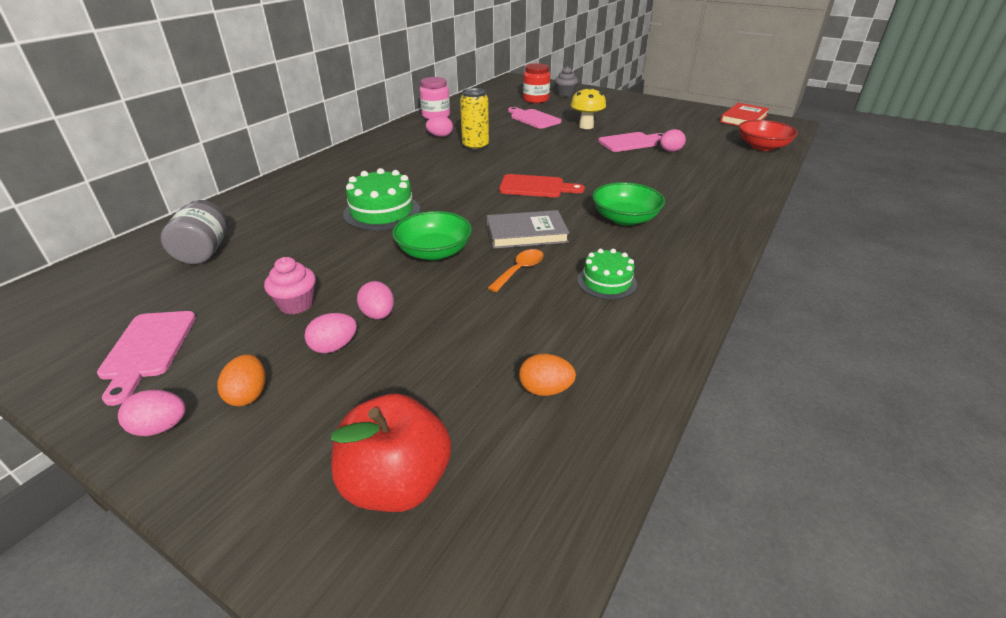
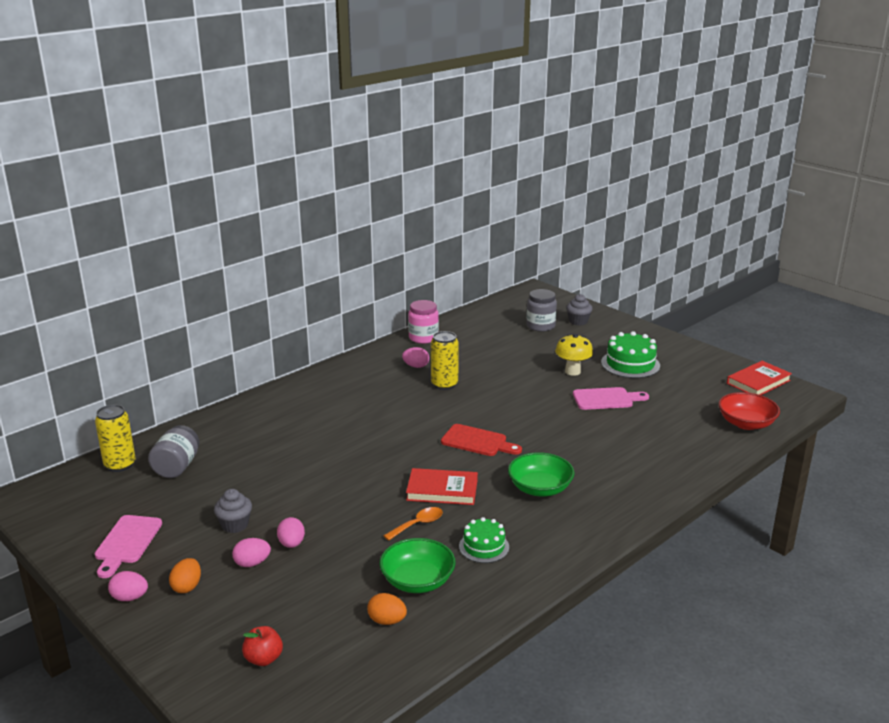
camera: 15 degrees right, 10 degrees down
(127, 258) = (120, 465): none -> yellow can
(296, 304) = (235, 525): pink cupcake -> grey cupcake
(382, 212) = (328, 449): green cake -> green cake (630, 364)
(397, 483) = (263, 659): red apple -> red apple, size x0.54
(434, 252) = (355, 496): green bowl -> green bowl (417, 581)
(526, 233) = (442, 490): grey book -> red book
(533, 118) = (523, 353): pink cutting board -> none
(535, 100) = (540, 326): red jar -> grey jar
(670, 151) = (640, 416): pink egg -> none

